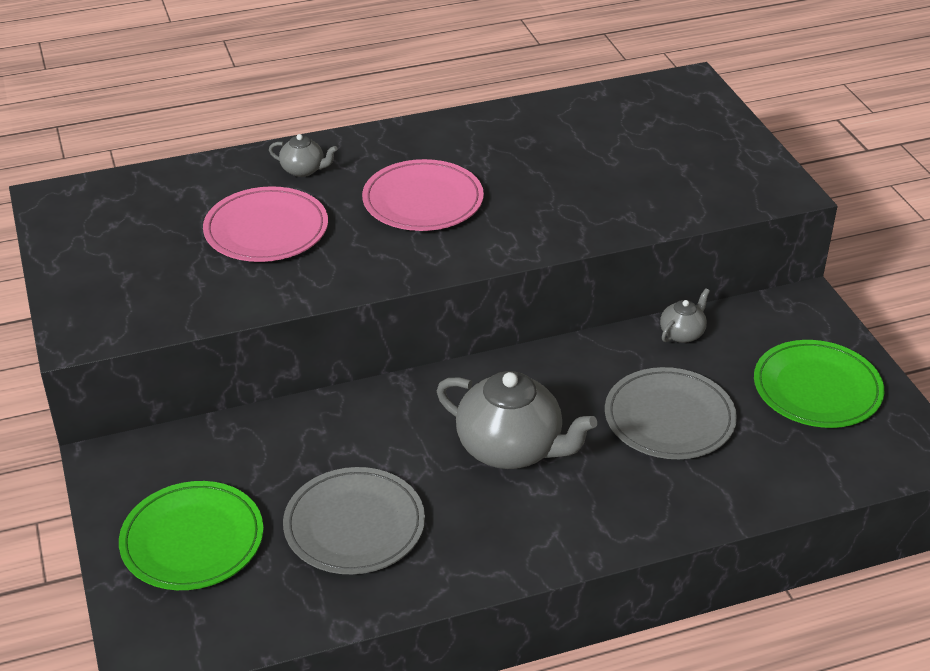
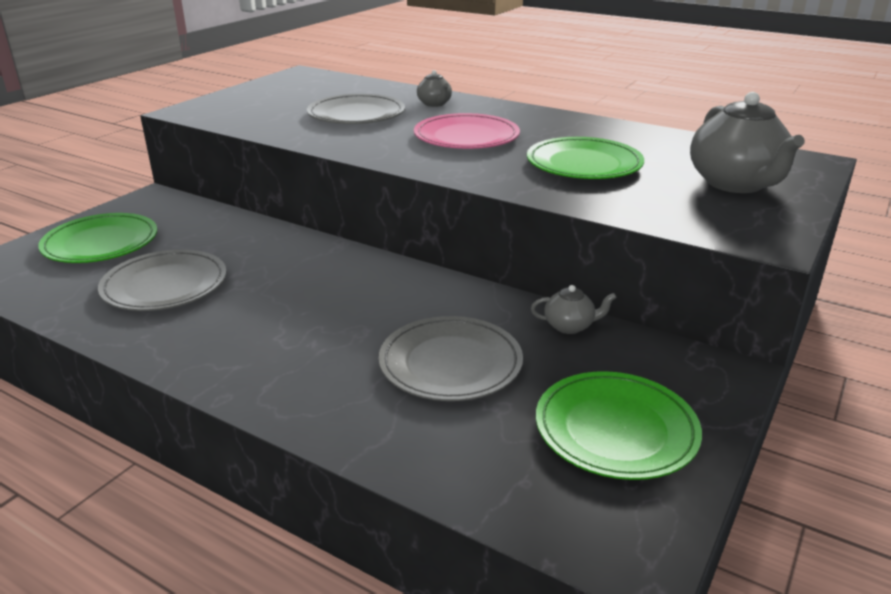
camera: 50 degrees right, 10 degrees down
(266, 230) = (356, 114): pink plate -> grey plate
(511, 449) = (317, 309): grey teapot -> grey teapot (736, 184)
(565, 179) = (584, 164): none -> green plate

